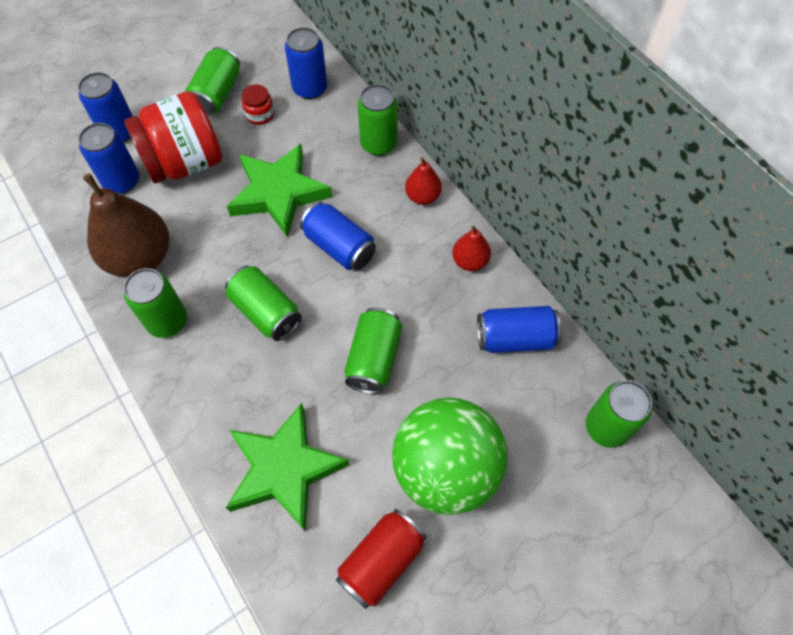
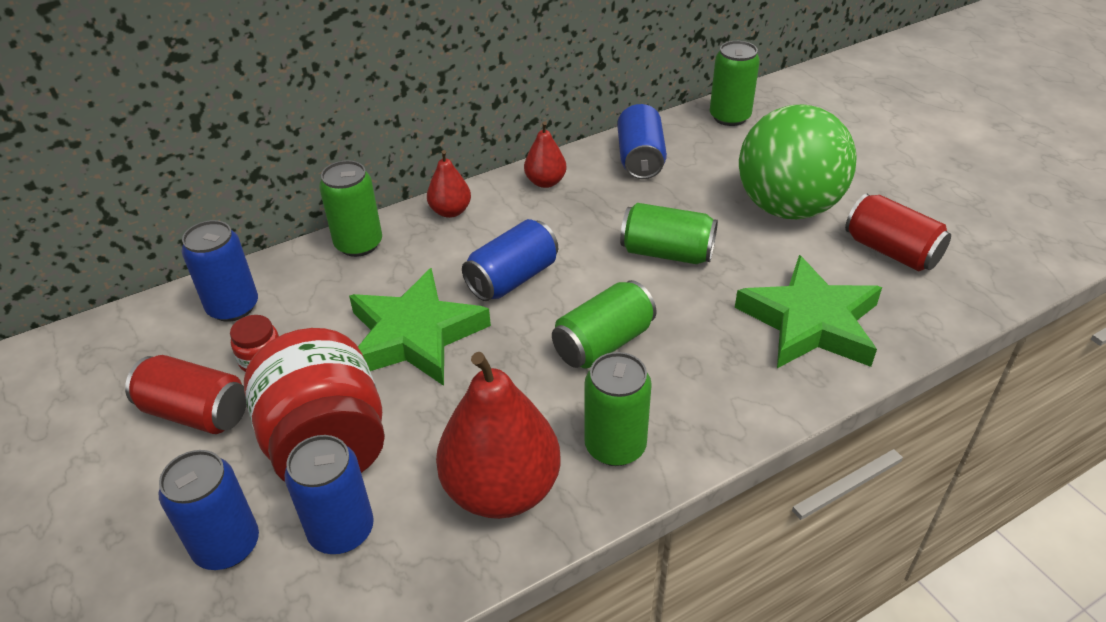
camera: 85 degrees left, 20 degrees down
(140, 258) = (501, 489): brown pear -> red pear
(217, 94) = (196, 413): green can -> red can

